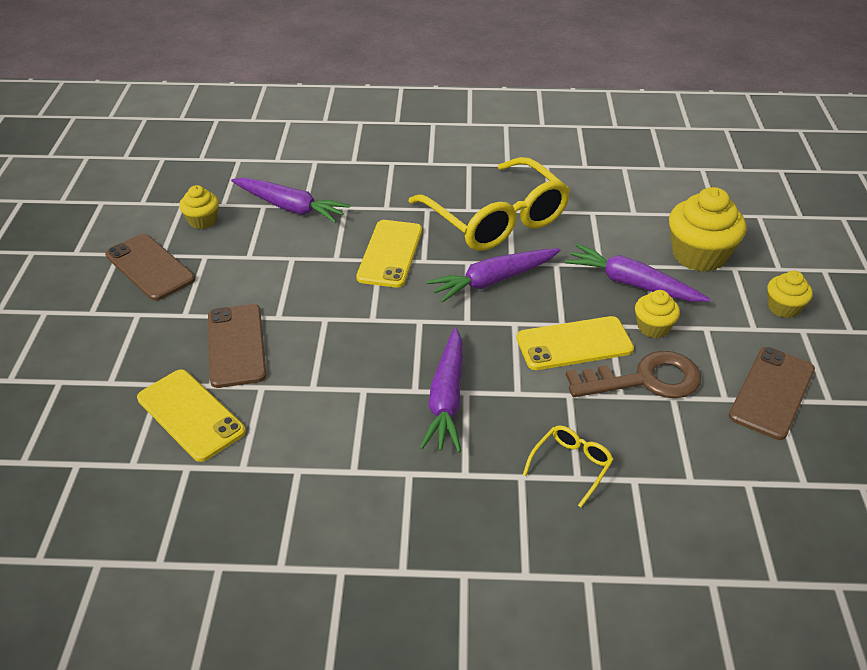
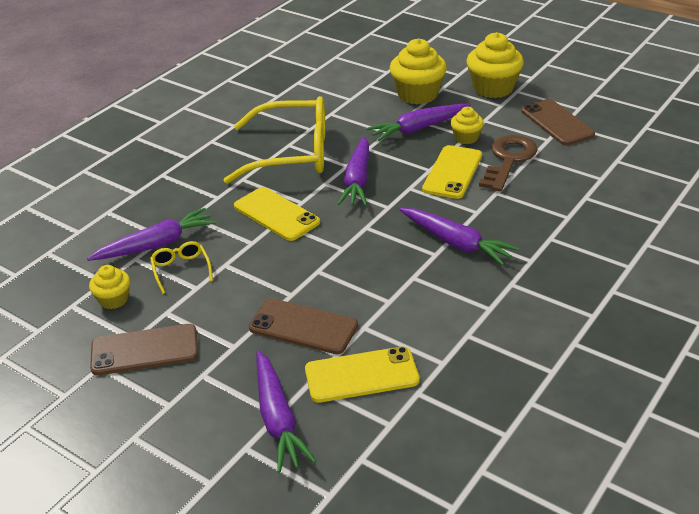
camera: 55 degrees left, 5 degrees down
(104, 385) = (278, 419): none -> purple carrot
(571, 466) = (557, 215): yellow glasses -> yellow glasses (181, 270)
(783, 308) = (493, 88): yellow cupcake -> yellow cupcake, size x1.83

